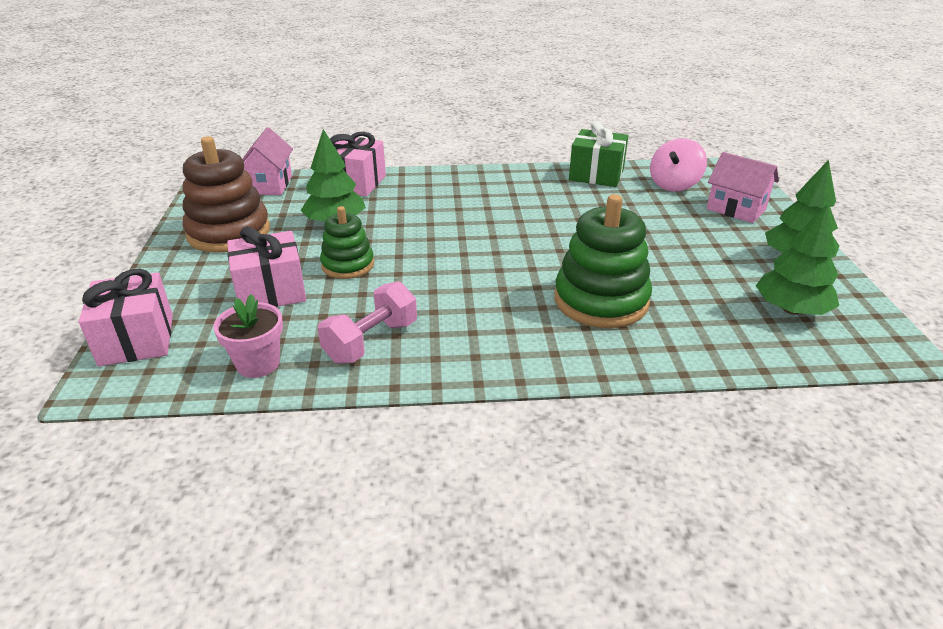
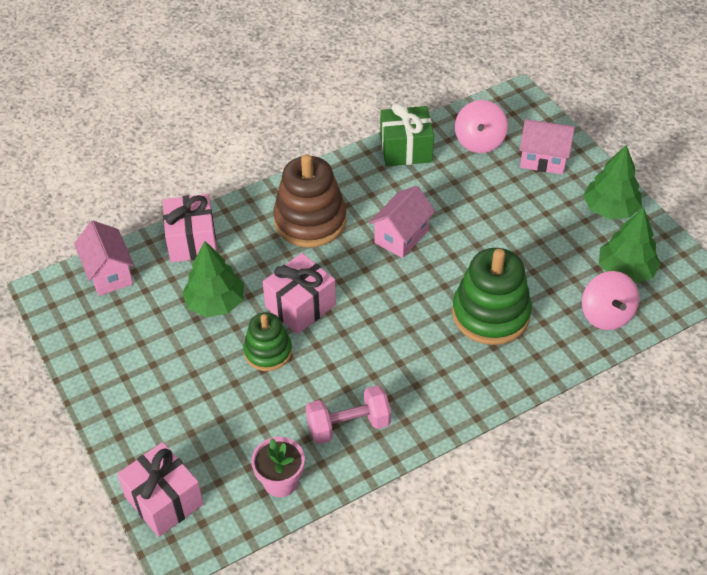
camera: 25 degrees left, 15 degrees up
(229, 232) = (128, 353): brown stacking toy -> brown stacking toy (310, 221)
(271, 291) = (228, 407): pink gift -> pink gift (300, 306)
(371, 342) = (348, 425): pink dumbbell -> pink dumbbell turned 60 degrees clockwise
(547, 224) = (401, 236): none -> pink house
(745, 339) = (606, 315): none -> pink spinning top

